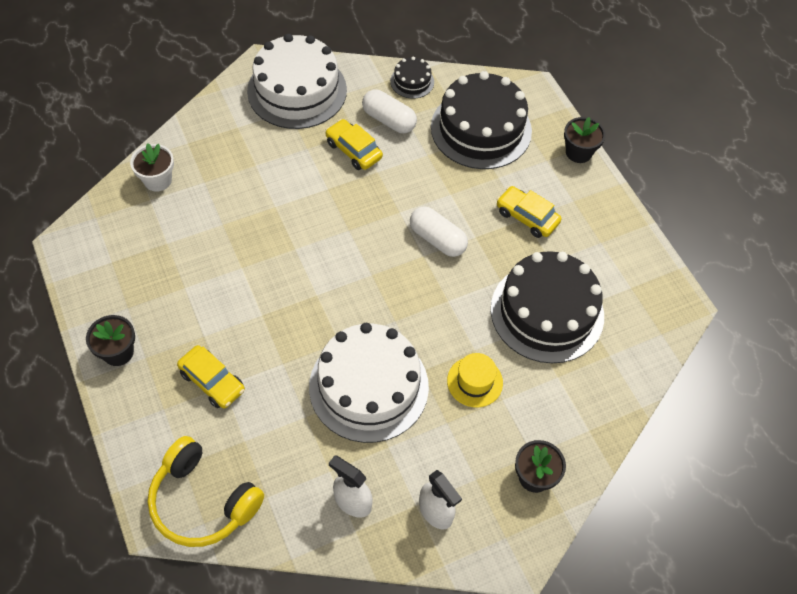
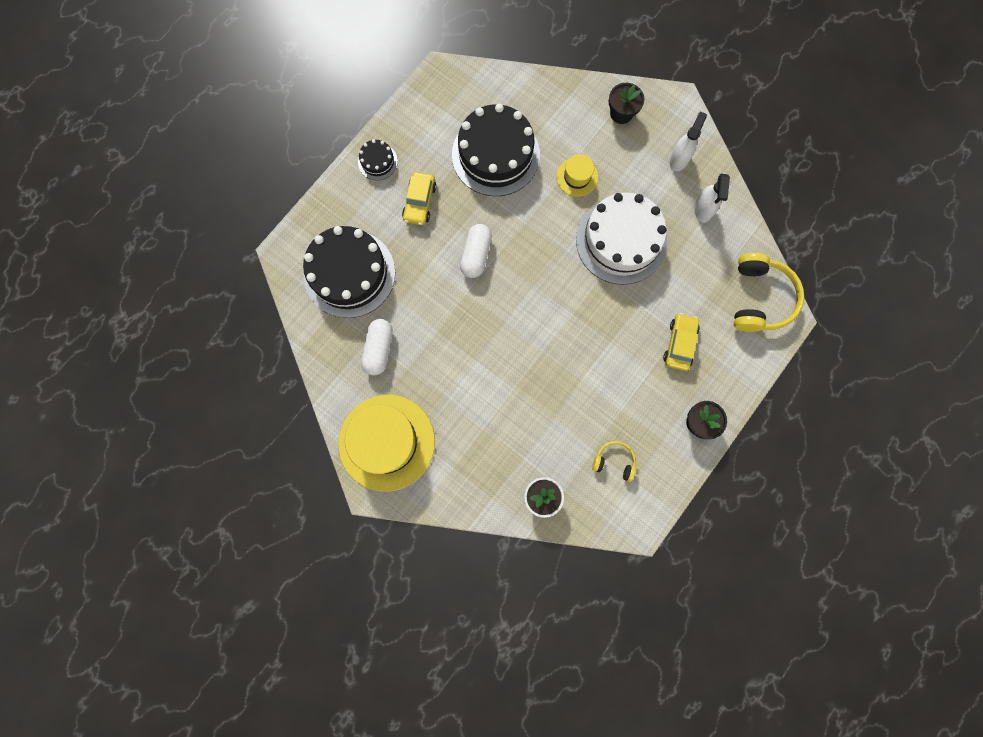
camera: 115 degrees left, 20 degrees up
(142, 255) = (614, 461): none -> yellow headphones
(297, 90) = (387, 442): white cake -> yellow hat
(353, 150) = (426, 360): yellow car -> none
(412, 81) = (326, 352): black cake -> black cake (377, 161)
(578, 152) = (335, 191): black flower pot -> none

